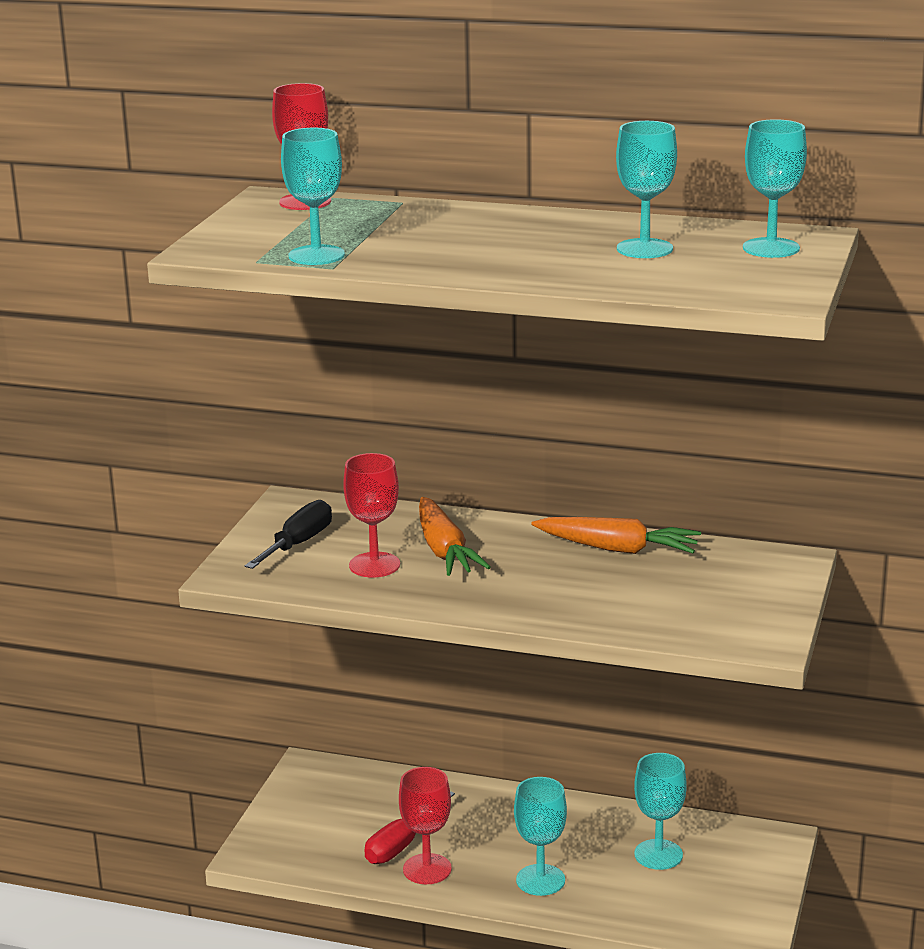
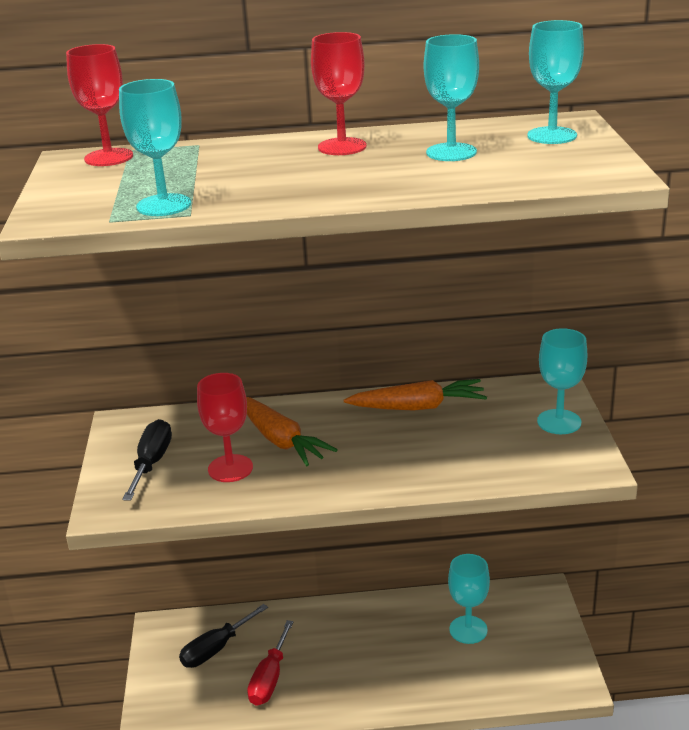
camera: 20 degrees left, 5 degrees up
(357, 802) = (215, 649): none -> black screwdriver
(427, 869) = (301, 696): red goblet -> red goblet (342, 147)
(540, 880) = (394, 679): turquoise goblet -> turquoise goblet (559, 422)

